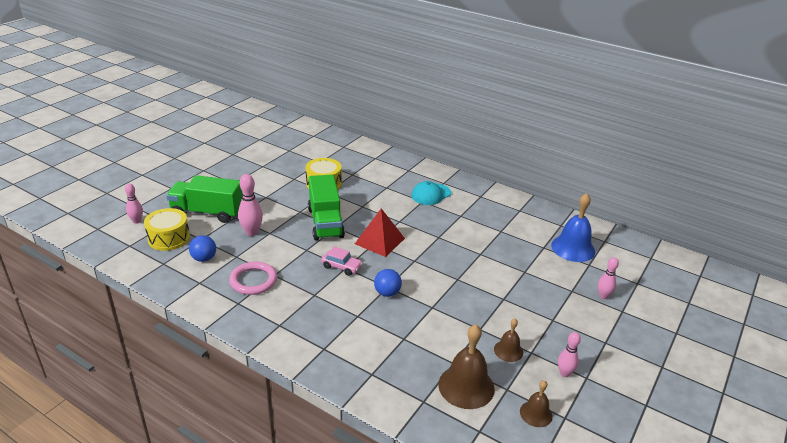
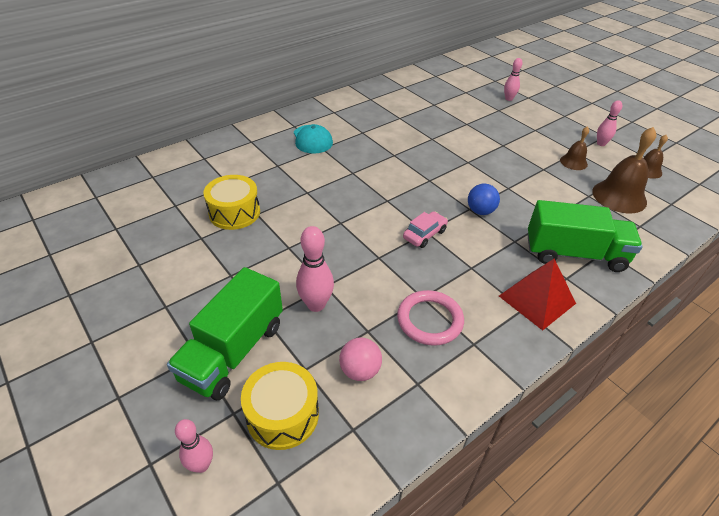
camera: 70 degrees left, 10 degrees up
(204, 258) = (360, 370): blue ball -> pink ball
(325, 222) = (327, 229): green truck -> green truck (574, 254)
(380, 241) = (385, 195): red pyramid -> red pyramid (537, 299)
(573, 248) = (440, 92): blue bell -> none

